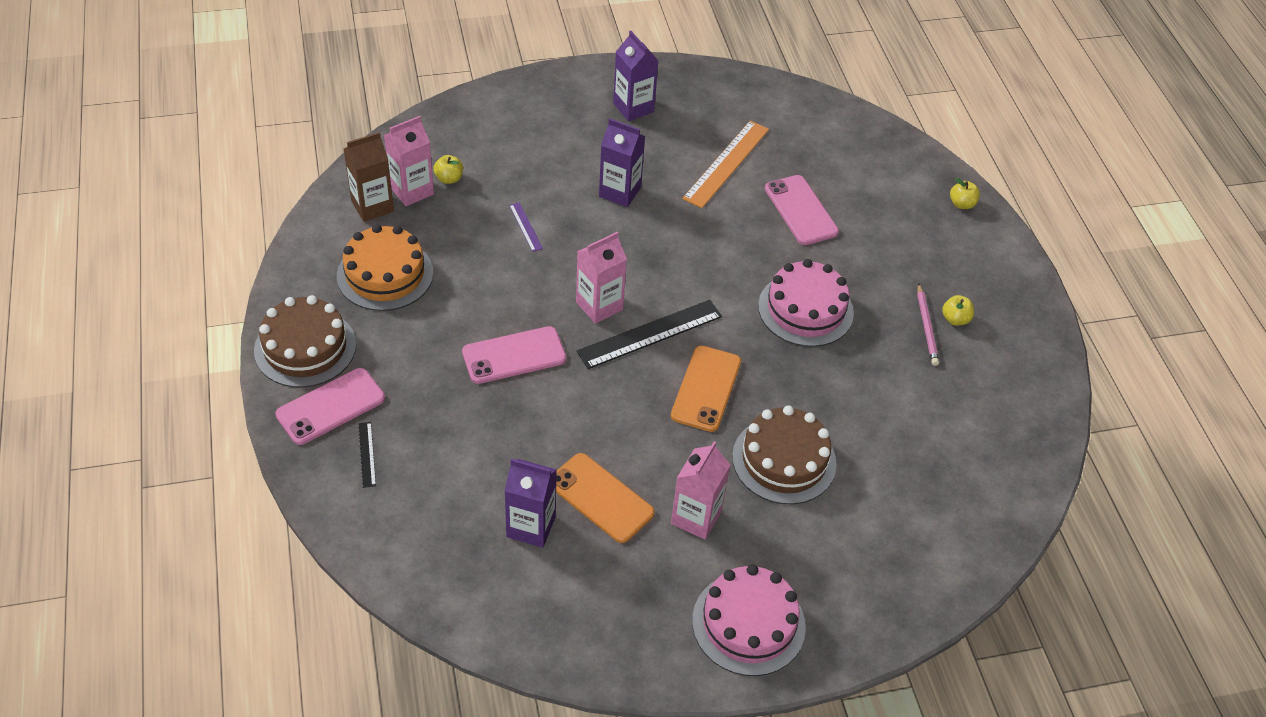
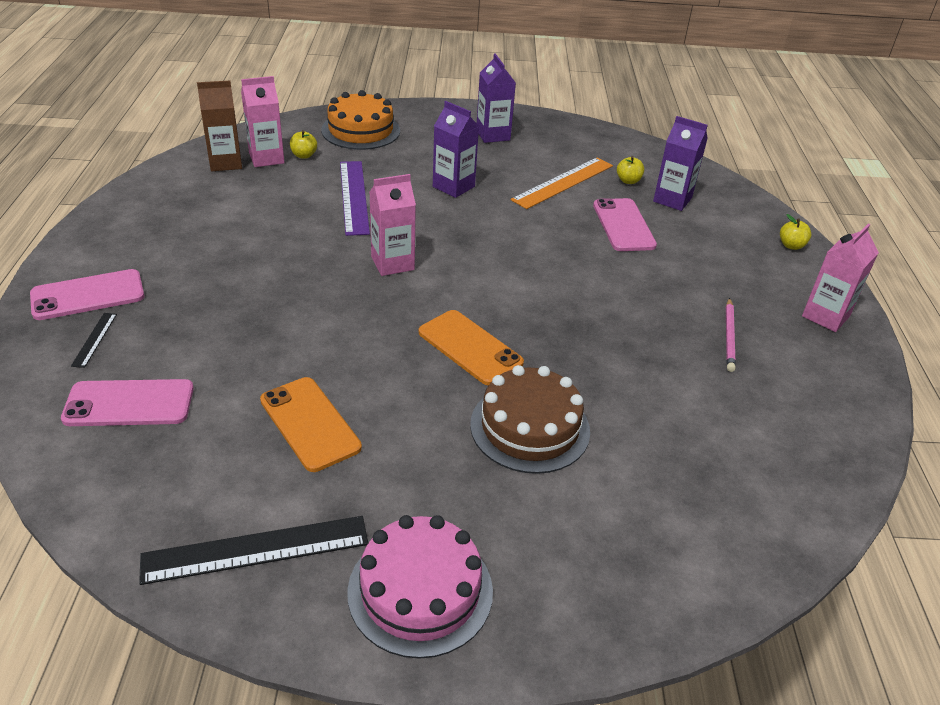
camera: 15 degrees right, 10 degrees down
(305, 347) = (97, 247): brown cake -> none
(385, 274) = (205, 208): orange cake -> orange cake (361, 130)
(514, 355) = (288, 287): pink phone -> pink phone (129, 403)
(525, 227) = (353, 196): purple ruler -> purple ruler, size x2.11
(531, 526) = (220, 436): purple carton -> purple carton (672, 200)
(650, 334) = (432, 293): black ruler -> black ruler (256, 550)
(696, 517) = (406, 463): pink carton -> pink carton (825, 316)
(706, 389) = (470, 347): orange phone -> orange phone turned 75 degrees counterclockwise
(805, 309) = (601, 300): pink cake -> none
(955, 319) = (763, 335): yellow apple -> yellow apple (628, 181)

